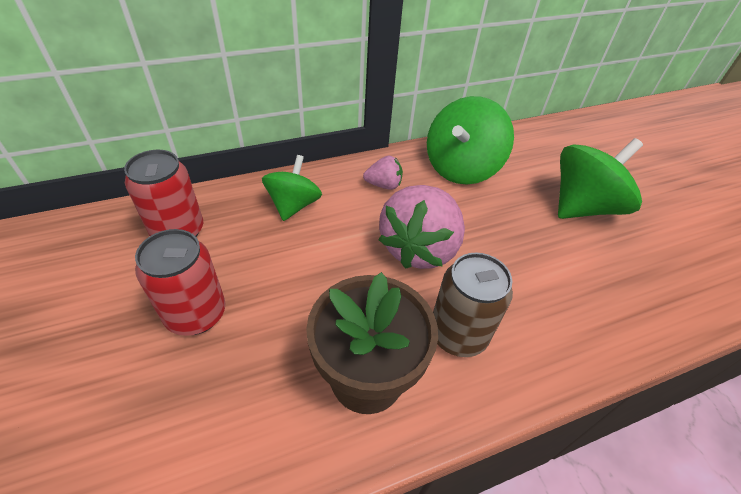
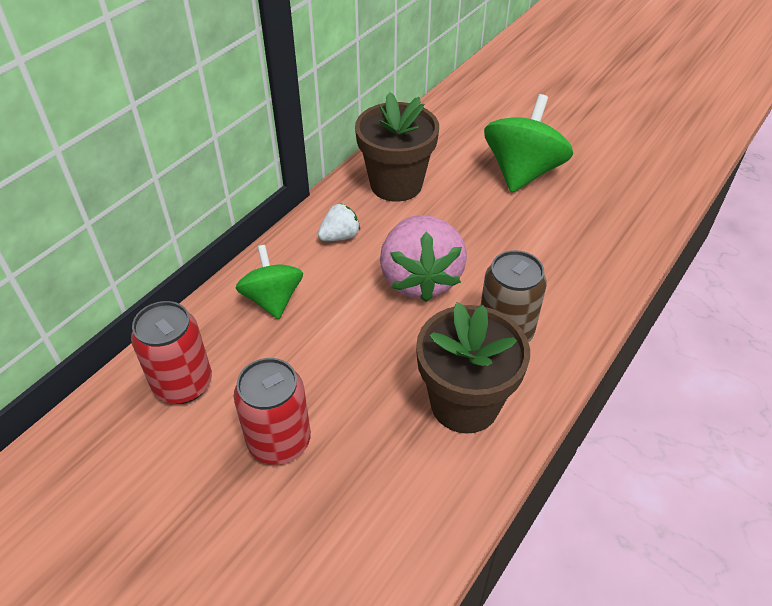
camera: 30 degrees left, 0 degrees up
(383, 185) = (340, 236): pink strawberry -> white strawberry
(461, 168) = (396, 184): green spinning top -> brown flower pot

